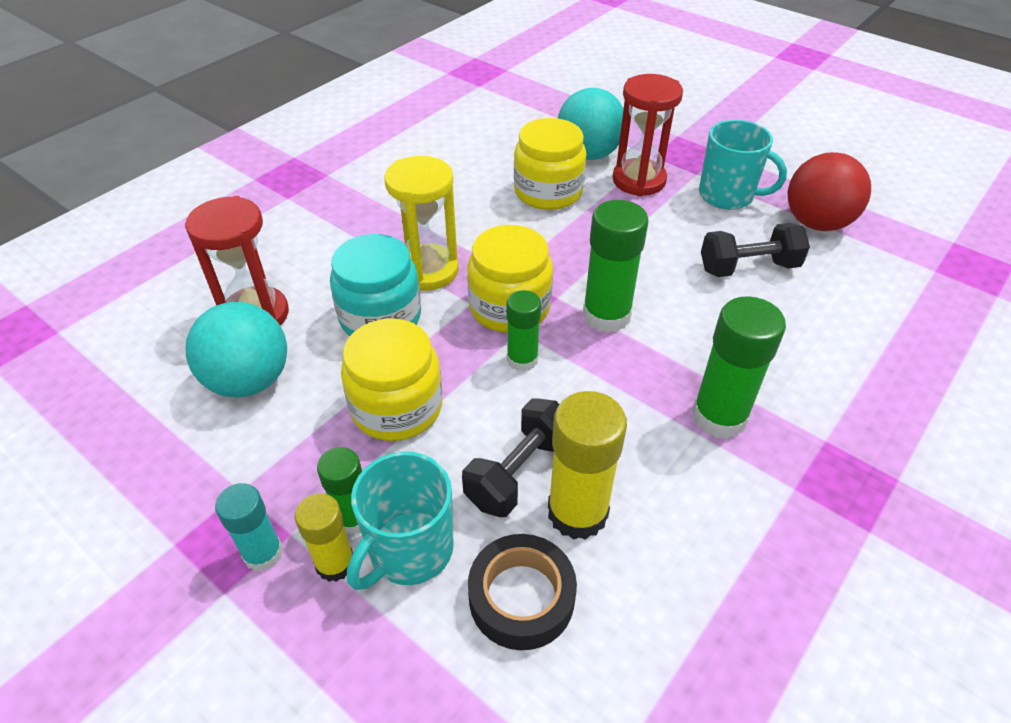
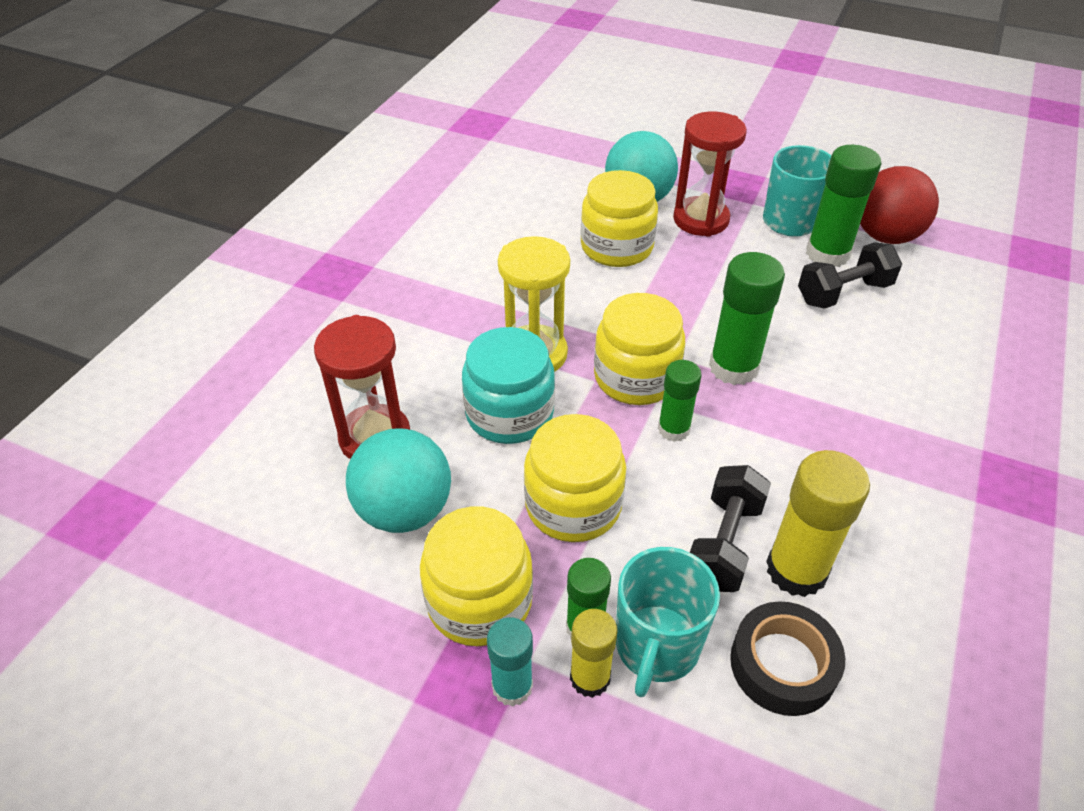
camera: 15 degrees left, 0 degrees up
(273, 472) = (479, 601): none -> yellow jar
(719, 416) = (881, 447): green glue stick -> green glue stick (827, 254)

